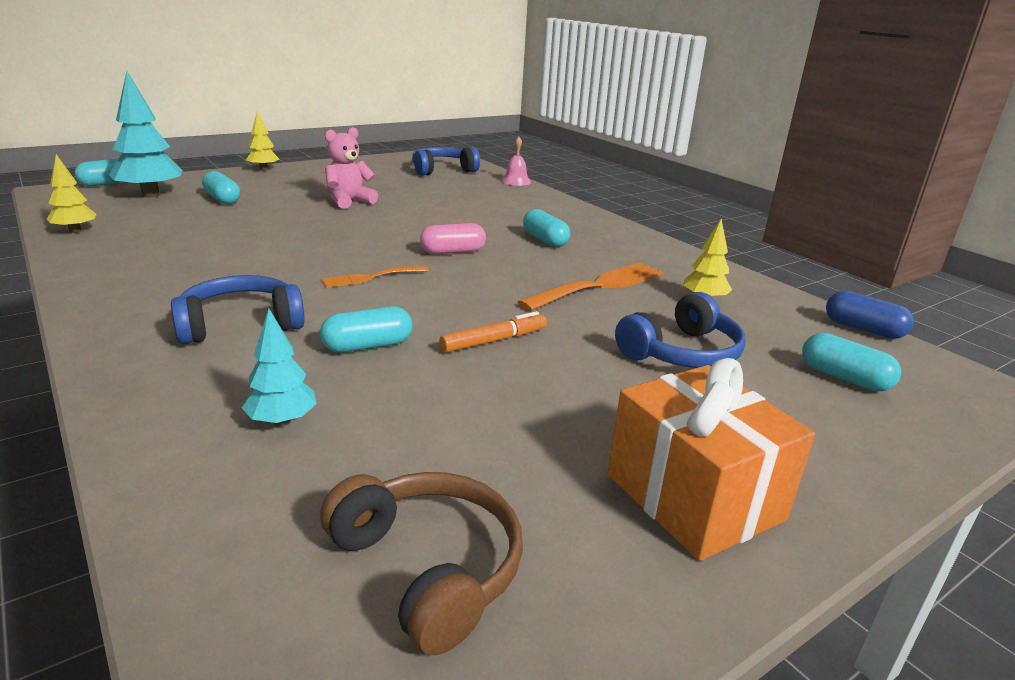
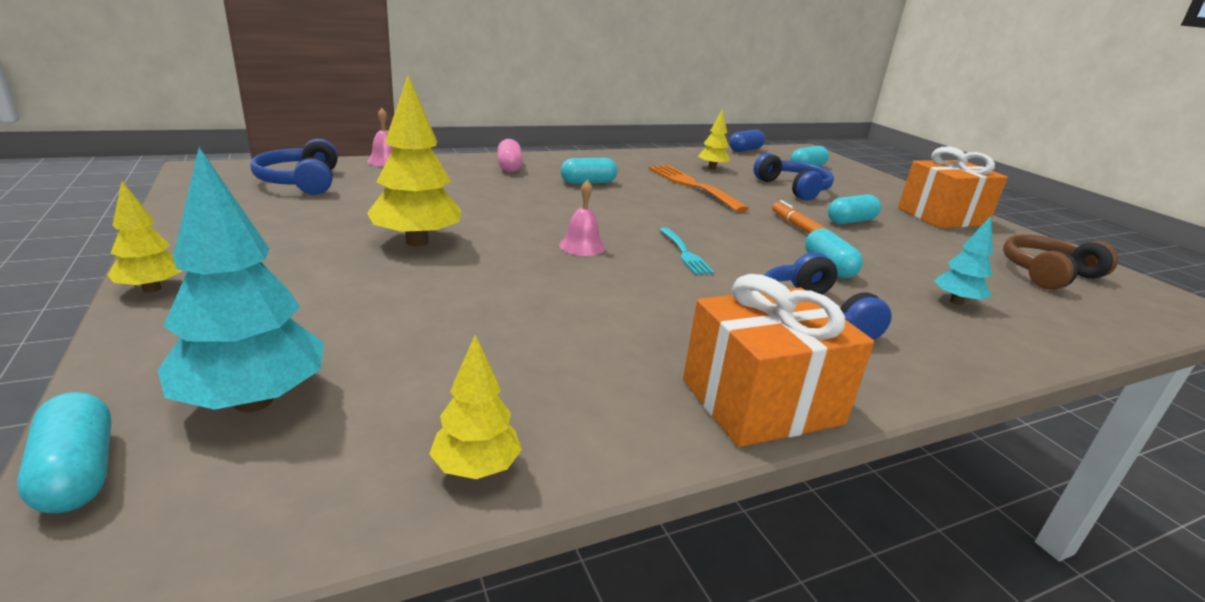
camera: 80 degrees left, 0 degrees up
(103, 293) = (761, 401): none -> orange gift
(222, 199) = (342, 326): turquoise capsule -> turquoise capsule (850, 221)
(349, 202) = (417, 242): pink teddy bear -> yellow tree
(367, 242) = (582, 246): none -> pink bell
(372, 277) = (684, 253): orange fork -> turquoise fork
(453, 252) = (616, 216): pink capsule -> pink capsule (509, 166)

